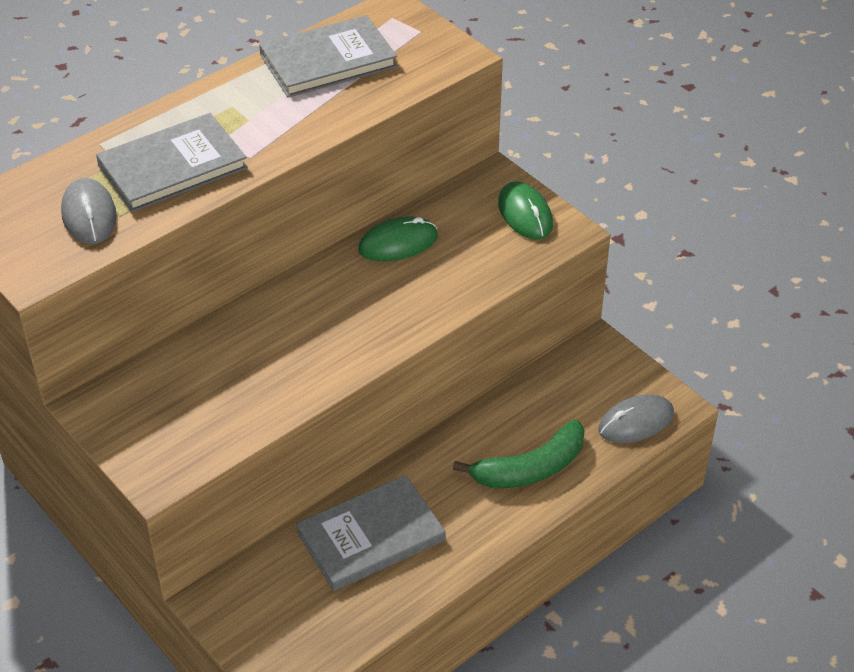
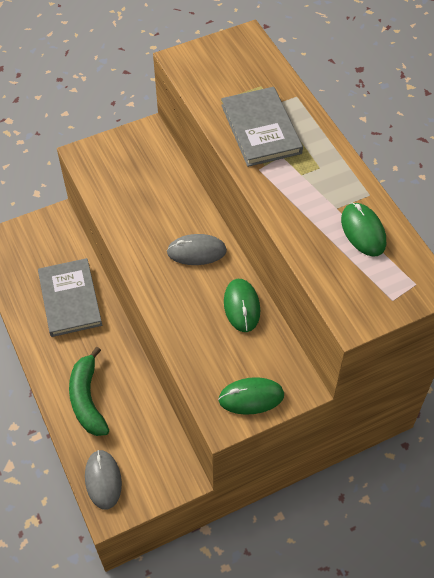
camera: 105 degrees right, 10 degrees up
(89, 215) = (225, 86): grey mouse -> grey mouse (196, 251)
(328, 61) = (363, 231): grey book -> green mouse

